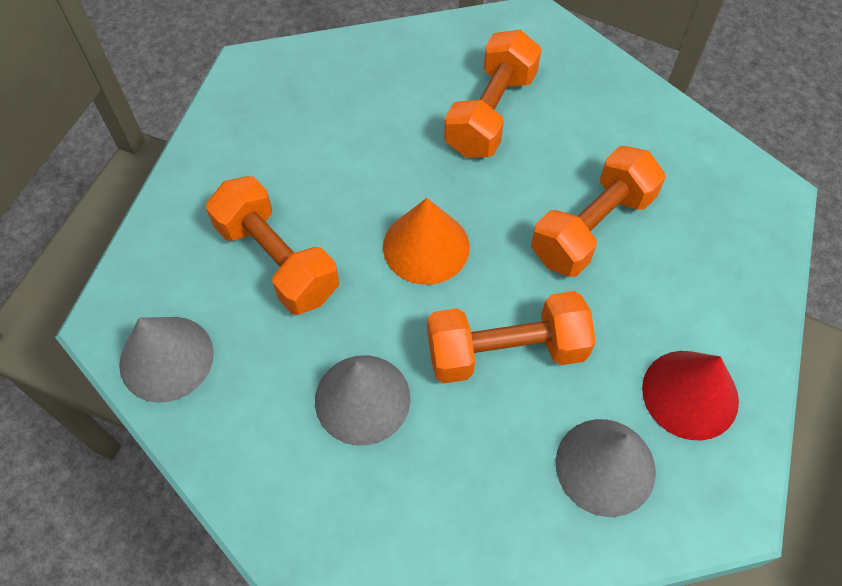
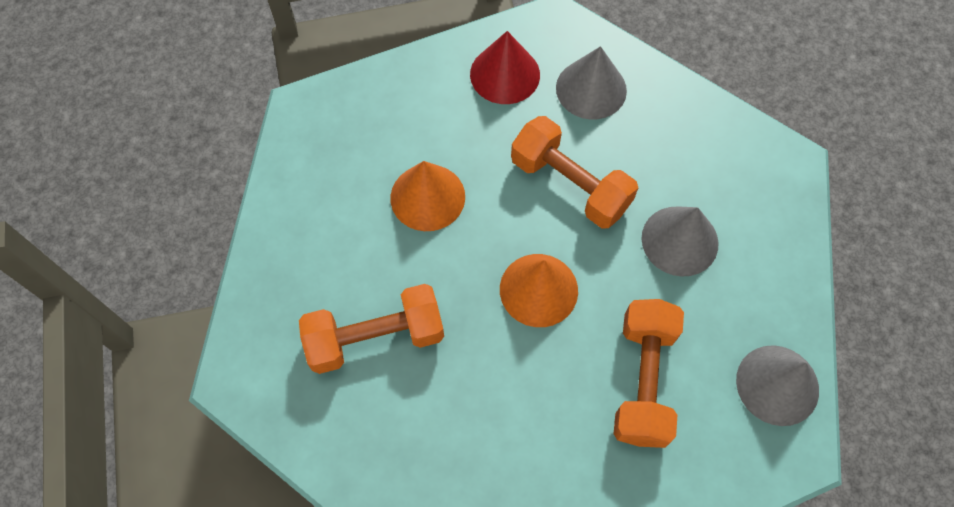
camera: 130 degrees left, 5 degrees up
(592, 227) = (427, 197): orange dumbbell -> orange cone

